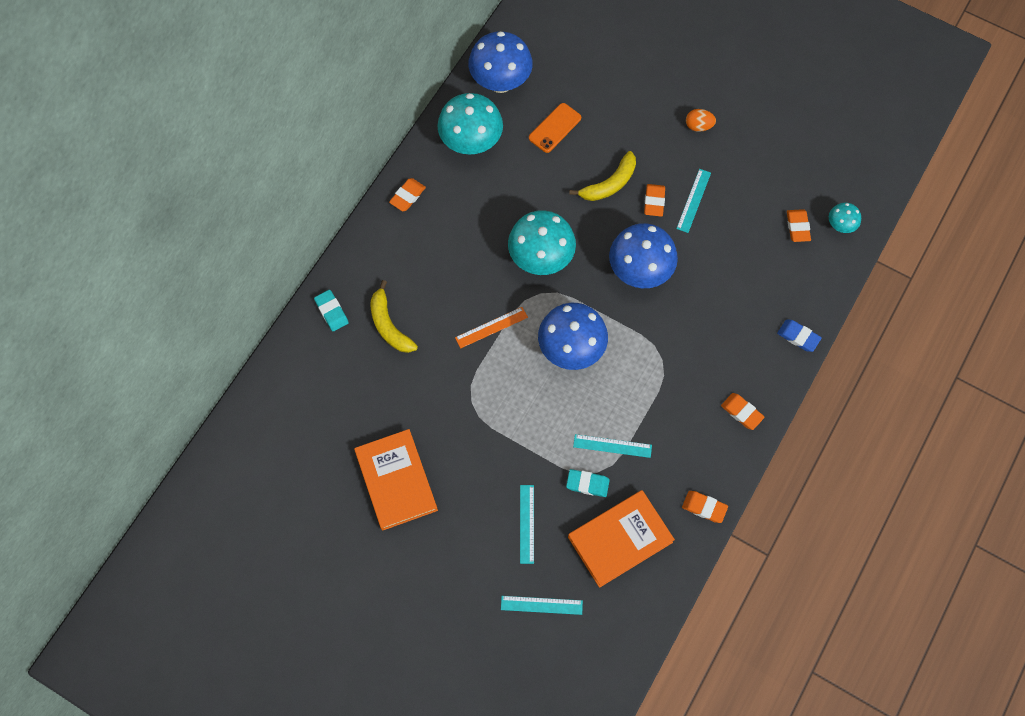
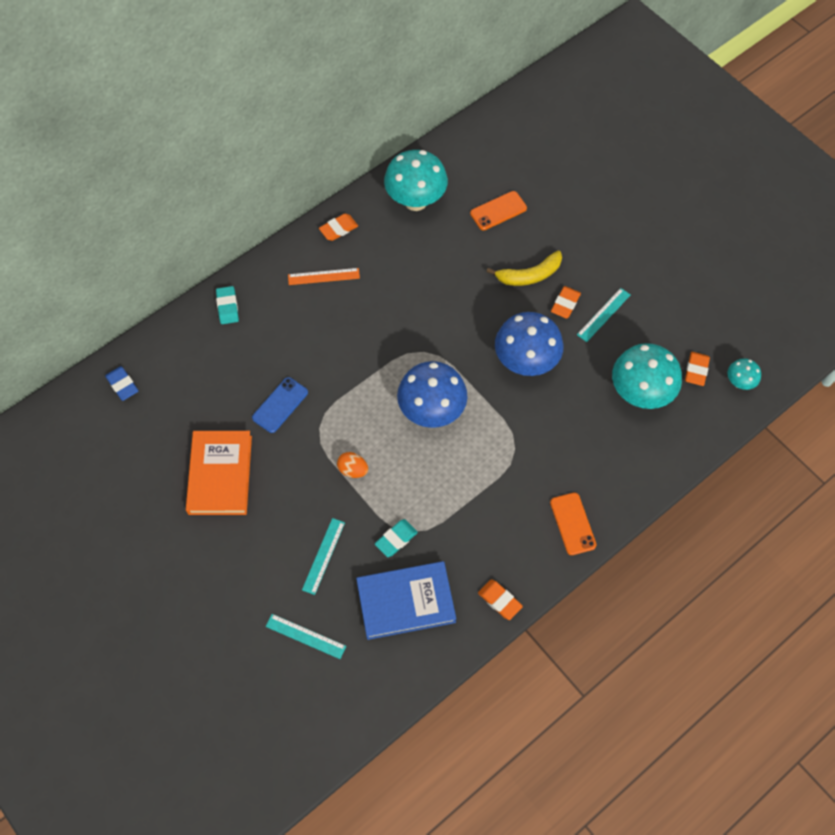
camera: 20 degrees right, 5 degrees down
(389, 325) = (273, 335): yellow banana -> none
(425, 393) = (280, 405): none -> blue phone
(491, 327) = (366, 367): orange ruler -> orange ruler (323, 276)
(500, 82) = (464, 157): blue mushroom -> none
(541, 259) = (437, 321): turquoise mushroom -> turquoise mushroom (640, 393)
(587, 484) = (396, 539): turquoise eraser -> turquoise eraser turned 75 degrees counterclockwise
(612, 446) = (434, 512): turquoise ruler -> none
(620, 539) = (406, 602): orange book -> blue book
(698, 126) = (635, 250): orange egg -> orange egg (353, 470)
(741, 412) = (572, 524): orange eraser -> orange phone
(798, 337) = (657, 472): blue eraser -> blue eraser (122, 385)

